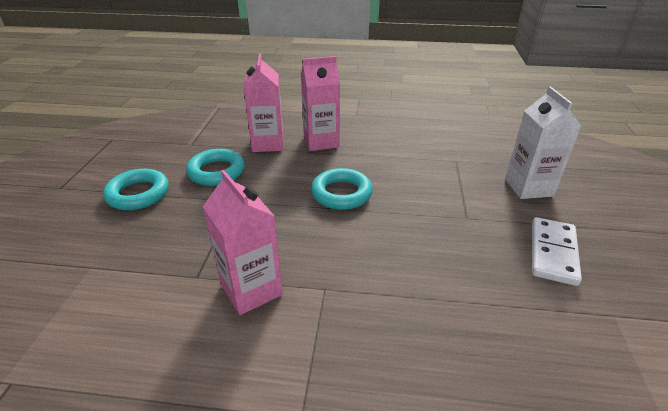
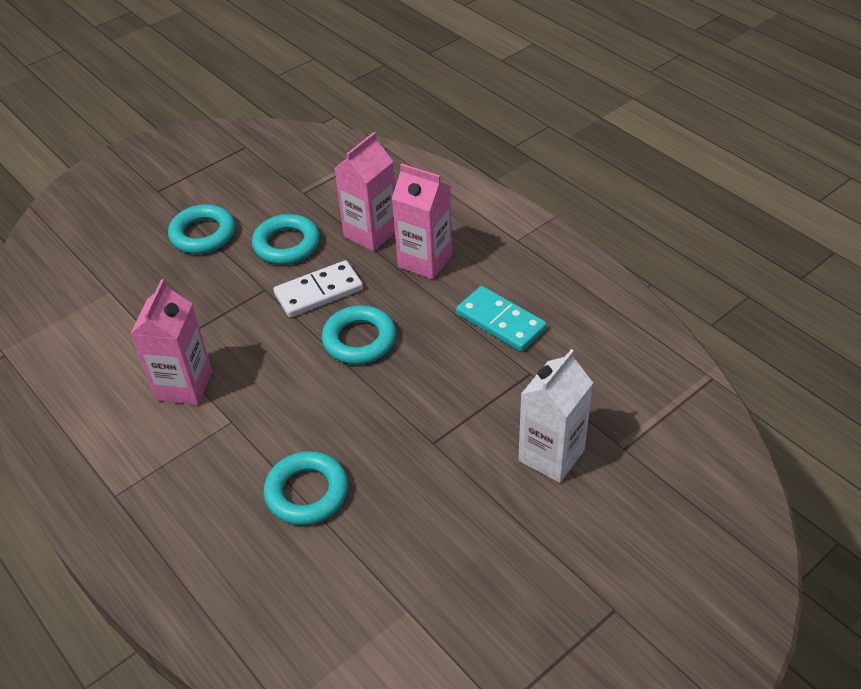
camera: 45 degrees right, 10 degrees up
(405, 147) = (500, 322): none -> turquoise domino
(446, 295) = (307, 492): none -> turquoise ring
(553, 253) = (452, 530): white domino -> white domino (319, 292)

